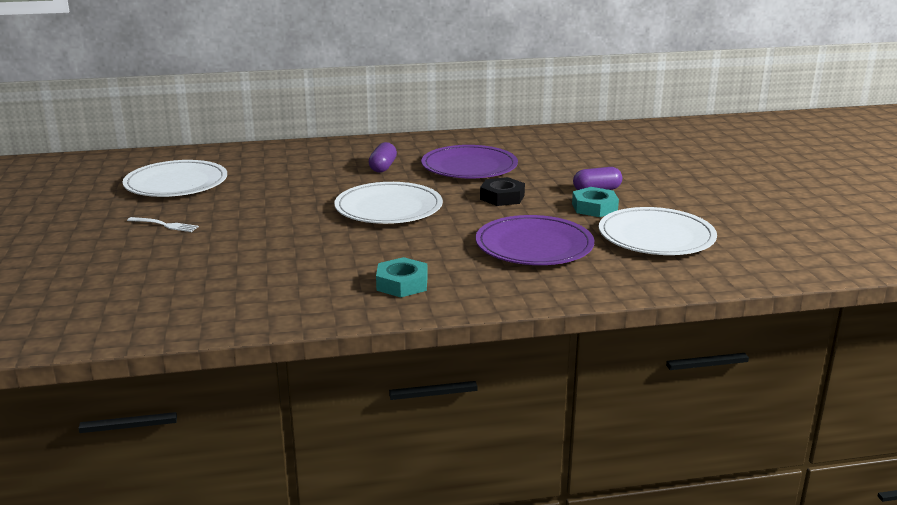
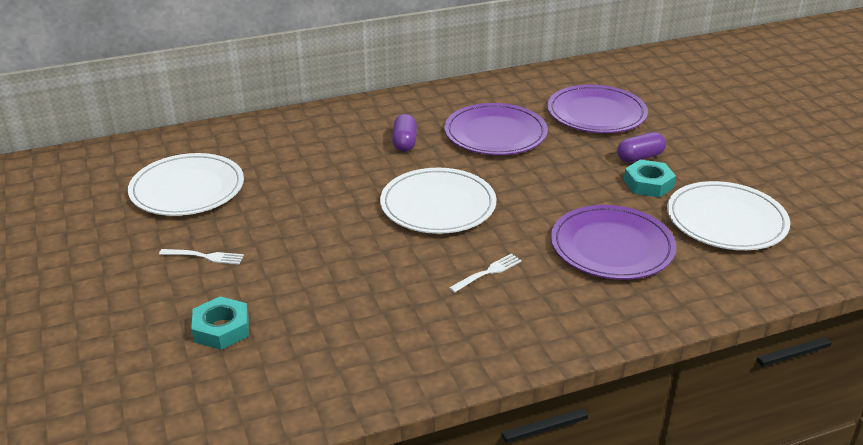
camera: 10 degrees left, 10 degrees up
(402, 284) = (502, 319): turquoise nut -> turquoise nut (221, 329)
(407, 253) = (487, 272): none -> white fork
(502, 197) = (549, 177): black nut -> none
(572, 159) = (596, 113): none -> purple plate

